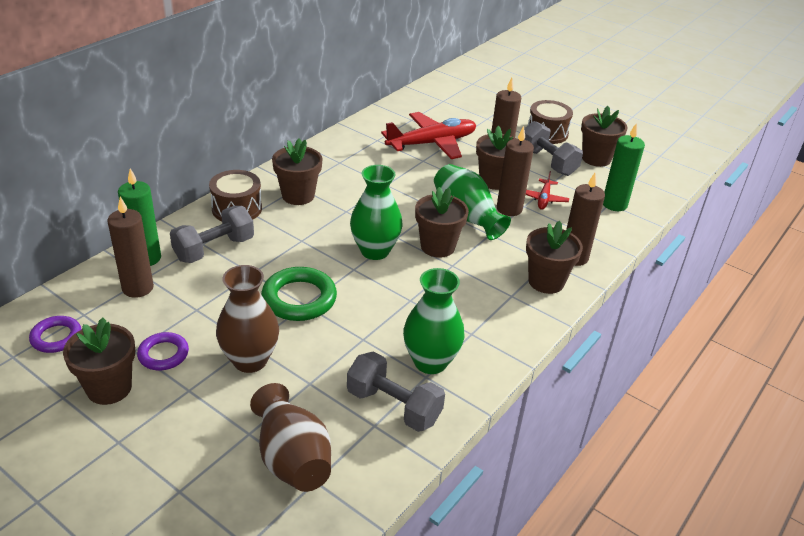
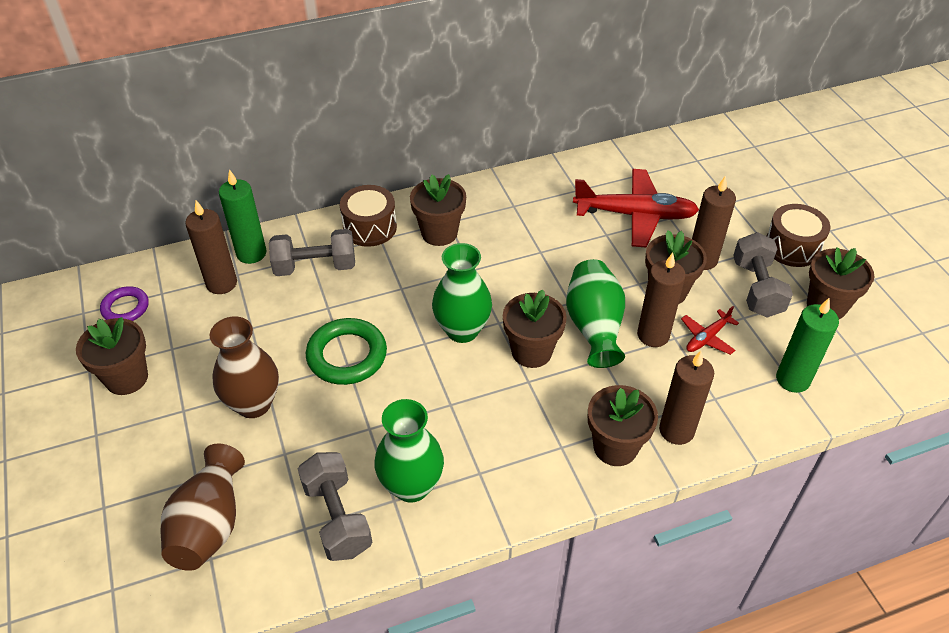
camera: 35 degrees right, 10 degrees up
(163, 354) = (190, 363): purple ring -> none

